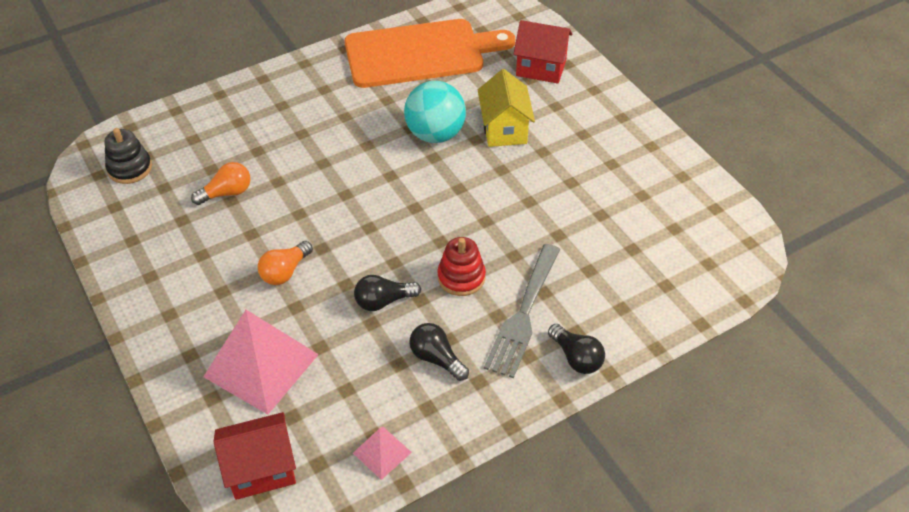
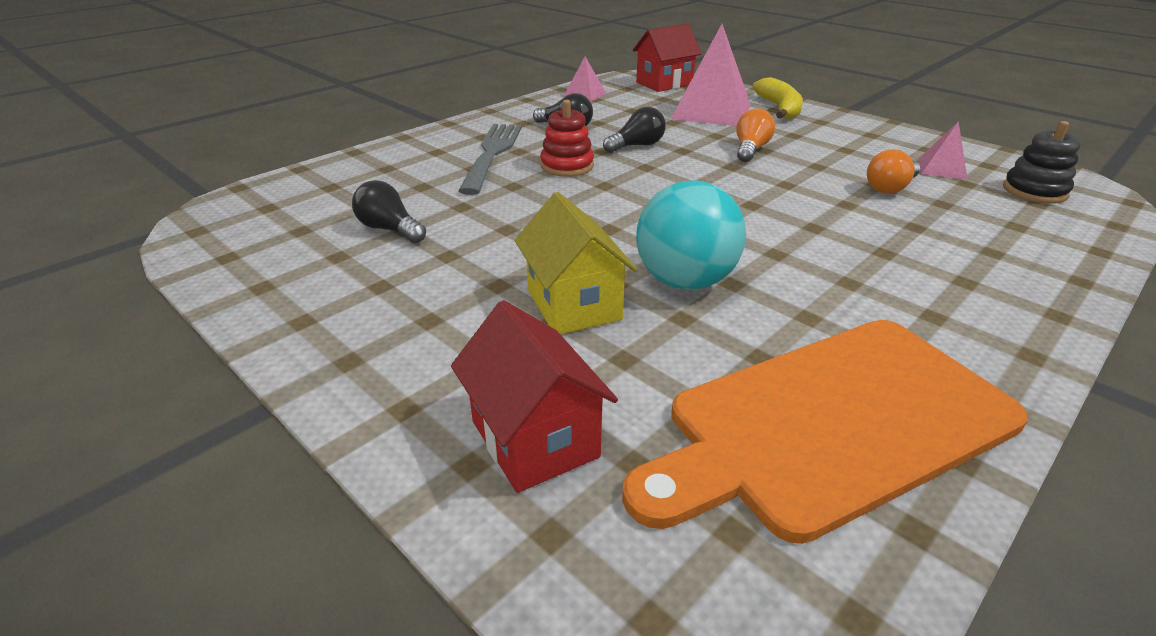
camera: 165 degrees right, 15 degrees down
(157, 209) = (942, 168): none -> pink pyramid
(182, 355) = (779, 108): none -> yellow banana
(541, 68) = (534, 439): red house -> red house turned 60 degrees clockwise
(576, 357) = (436, 140): black light bulb -> black light bulb (389, 229)

